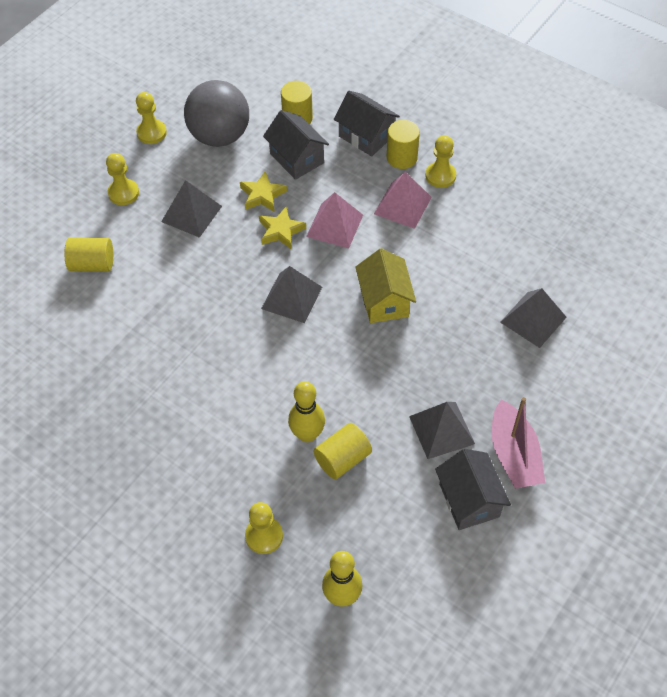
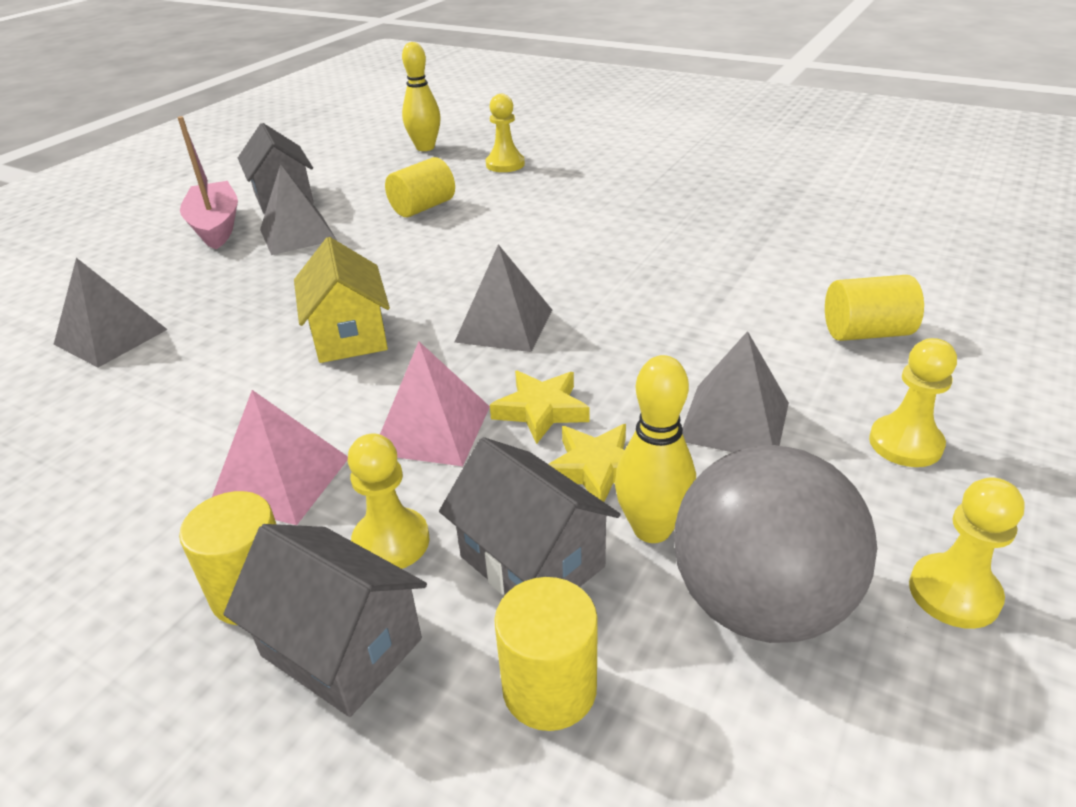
camera: 175 degrees right, 20 degrees down
(307, 434) = (466, 218): yellow bowling pin -> yellow bowling pin (652, 529)
(440, 176) = (168, 553): yellow pawn -> yellow pawn (391, 542)

